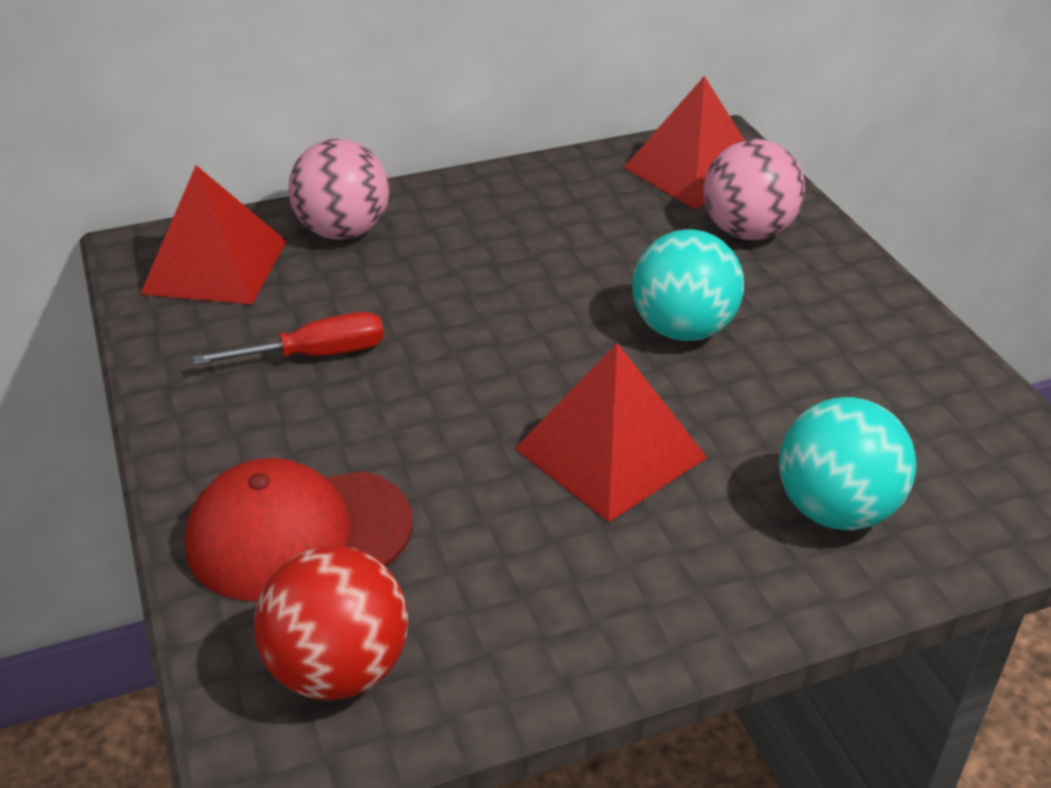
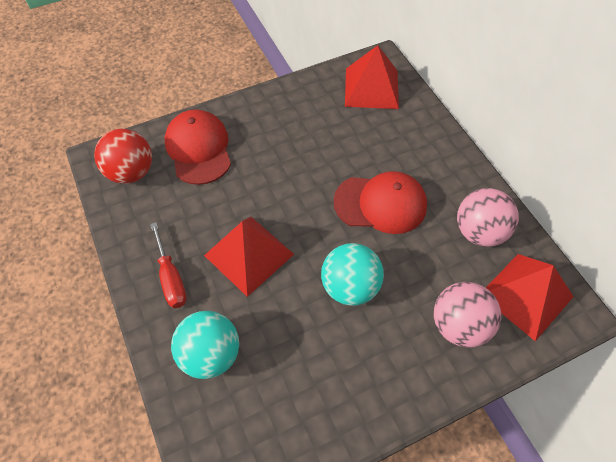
camera: 85 degrees right, 20 degrees up
(315, 355) = (309, 135): red screwdriver -> red screwdriver (171, 277)
(343, 232) = (412, 129): pink ball -> pink ball (479, 232)
(510, 282) = (380, 204): none -> red cap

